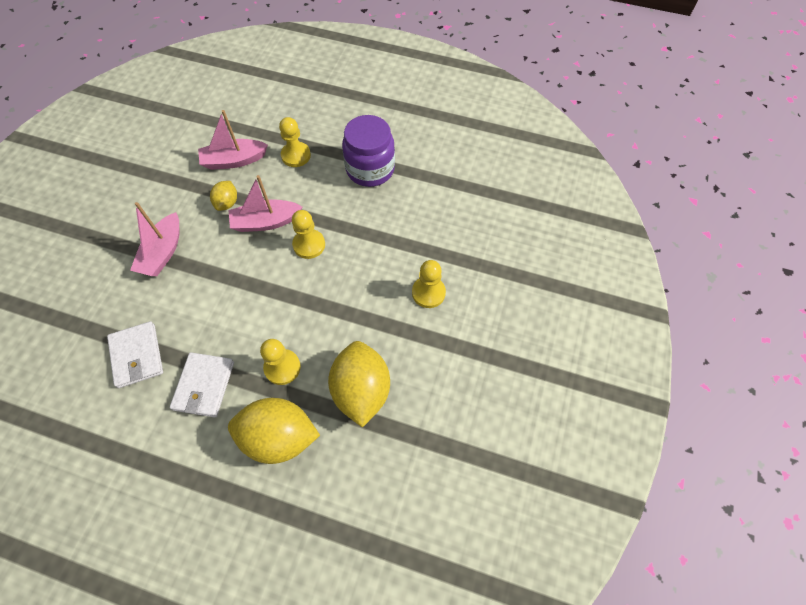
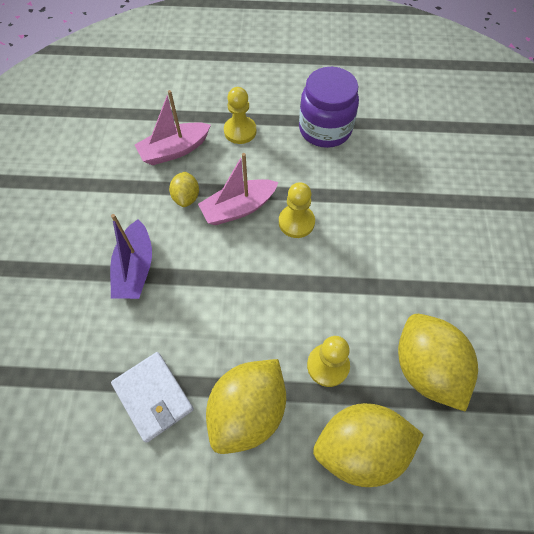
camera: 15 degrees left, 0 degrees up
(163, 252) = (135, 269): pink boat -> purple boat
(204, 386) = (248, 411): white wallet -> yellow lemon
(428, 293) = (445, 243): yellow pawn -> none

